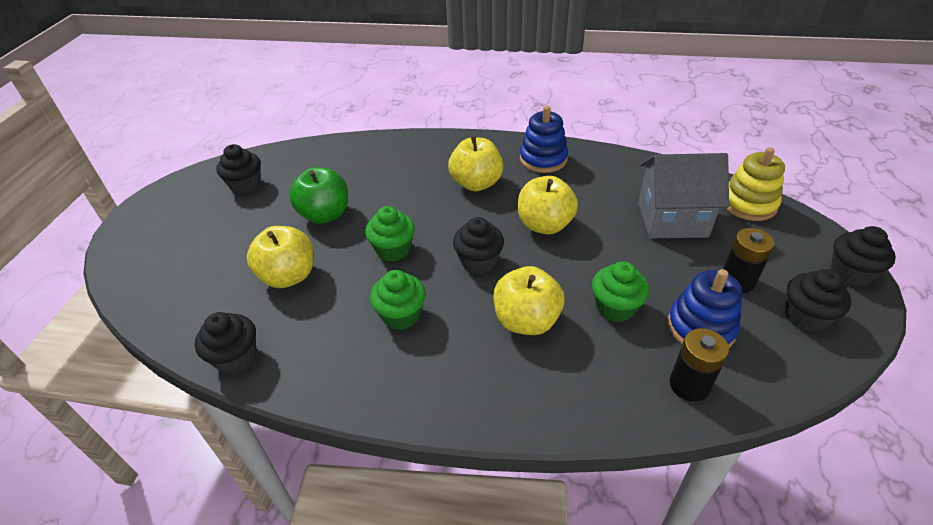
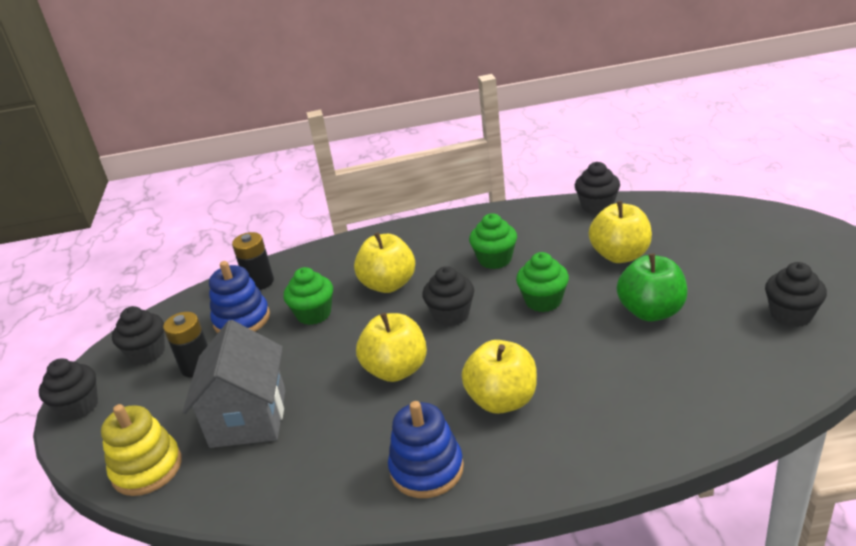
camera: 165 degrees right, 10 degrees down
(672, 219) = (248, 418): grey house -> grey house turned 75 degrees counterclockwise

